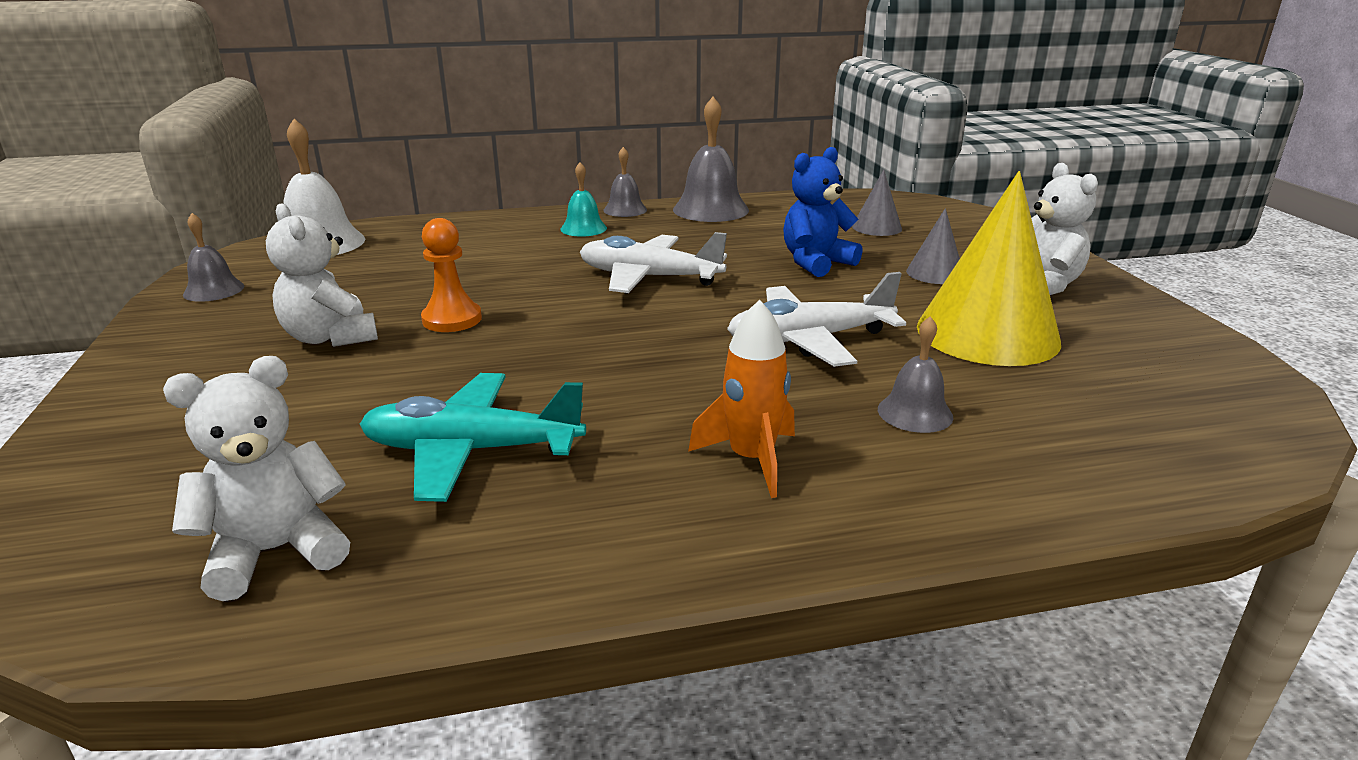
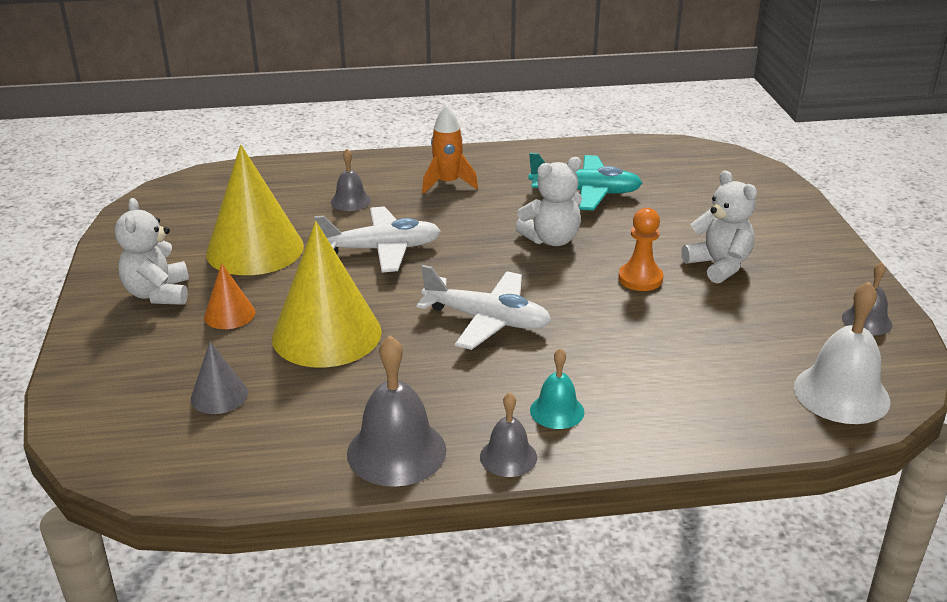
camera: 175 degrees left, 5 degrees up
(276, 551) = (648, 160): white teddy bear -> white teddy bear (551, 239)
(816, 263) = (326, 334): blue teddy bear -> yellow cone
(935, 273) = (229, 314): grey cone -> orange cone

